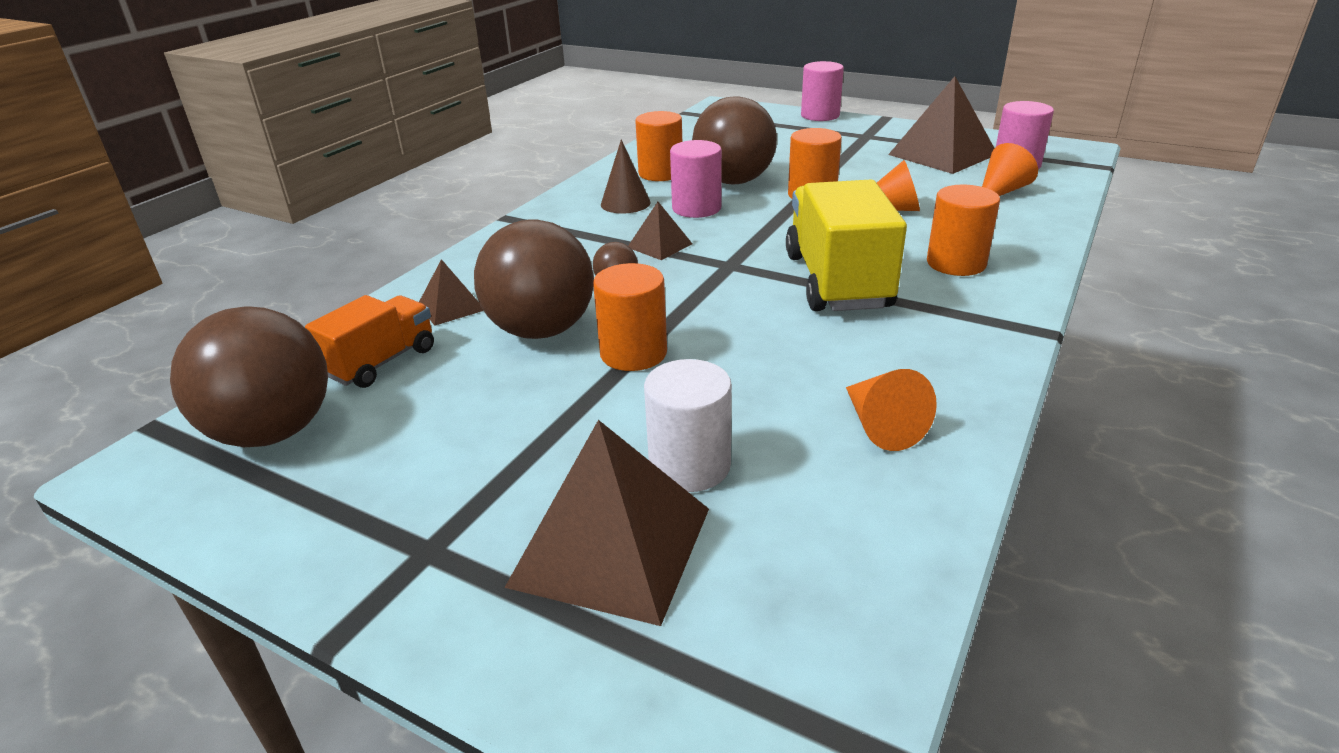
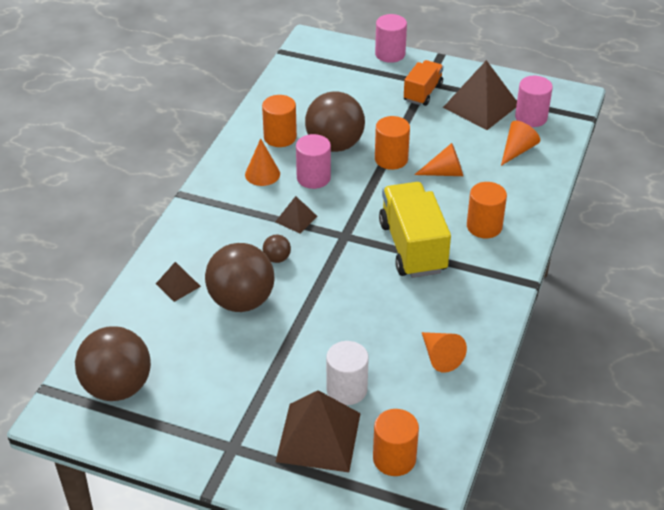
camera: 10 degrees left, 10 degrees up
(381, 362) = (155, 333): orange truck -> orange truck (423, 93)
(625, 203) = (262, 174): brown cone -> orange cone
(633, 353) = (301, 315): orange cylinder -> orange cylinder (394, 459)

